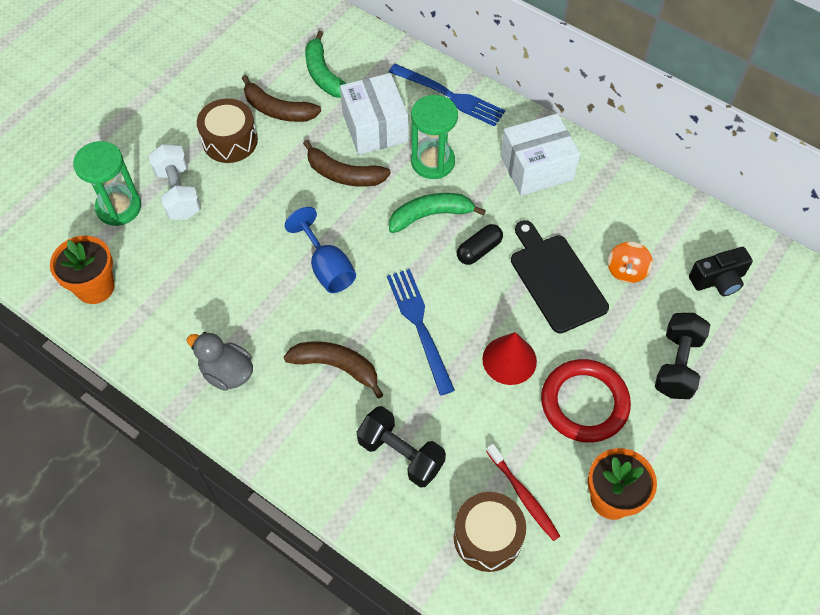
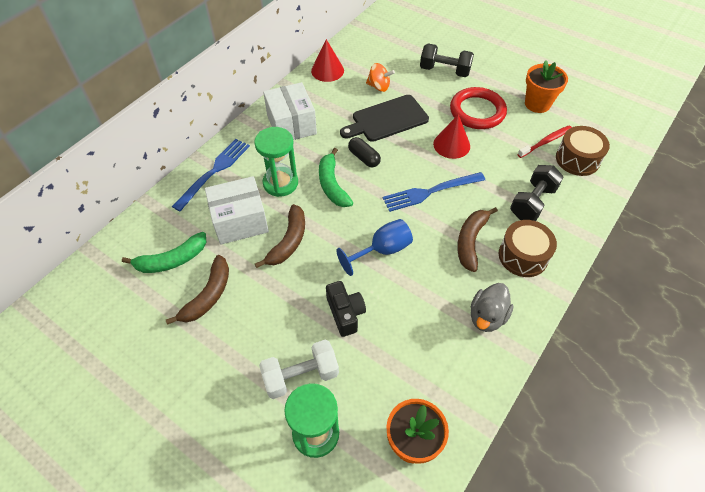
camera: 90 degrees left, 5 degrees down
(230, 141) = (240, 334): brown drum -> brown drum (523, 256)
(654, 205) = (327, 70): none -> red cone
(718, 280) = (384, 49): black camera -> black camera (345, 313)

